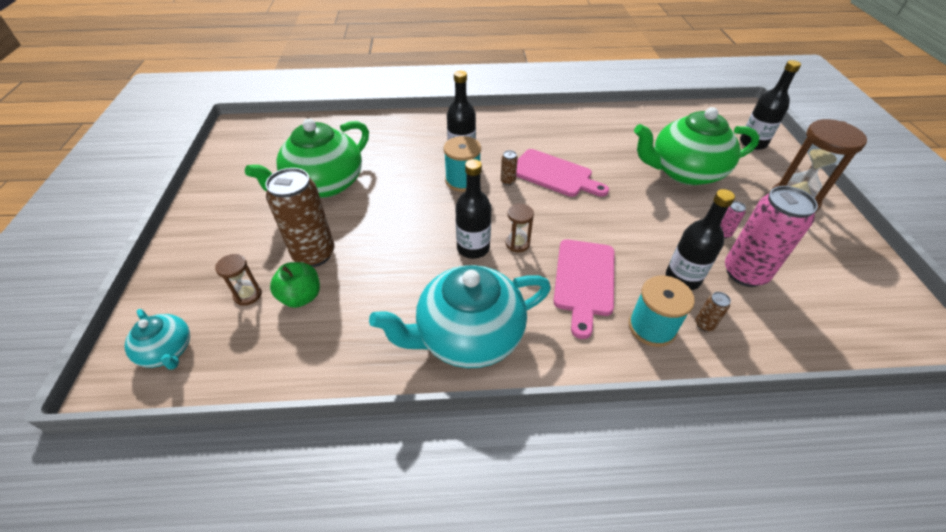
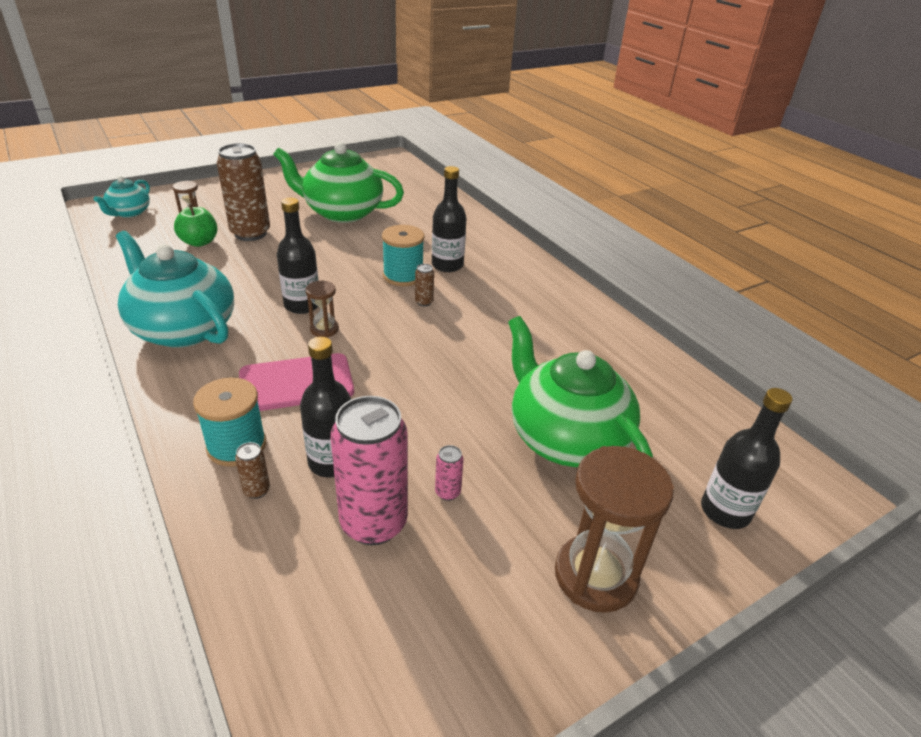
camera: 60 degrees right, 10 degrees down
(554, 174) = (463, 330): pink cutting board -> none

